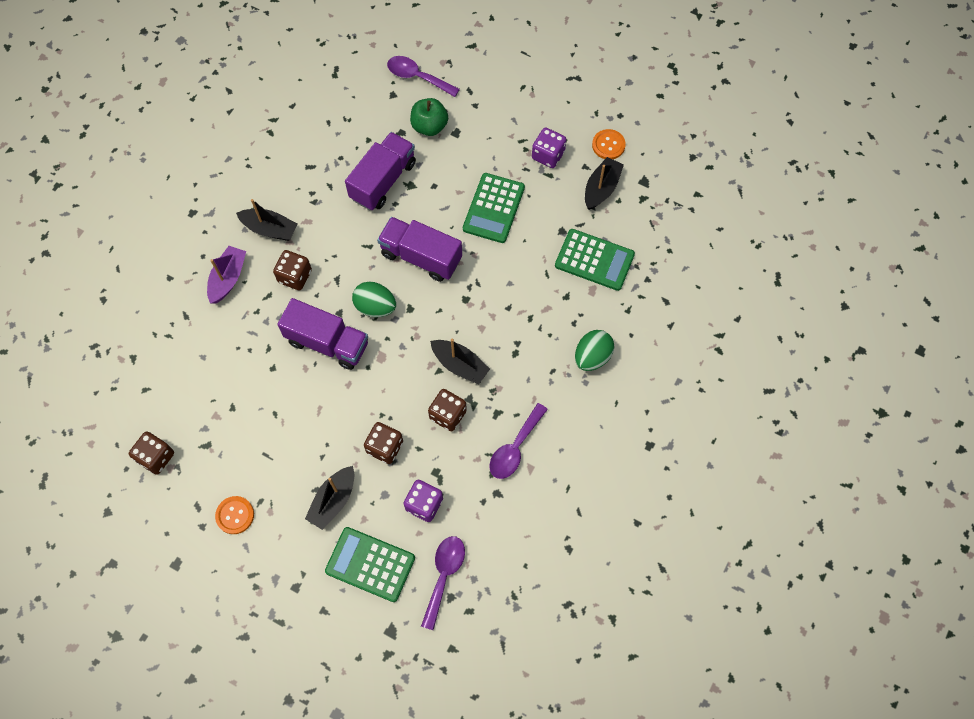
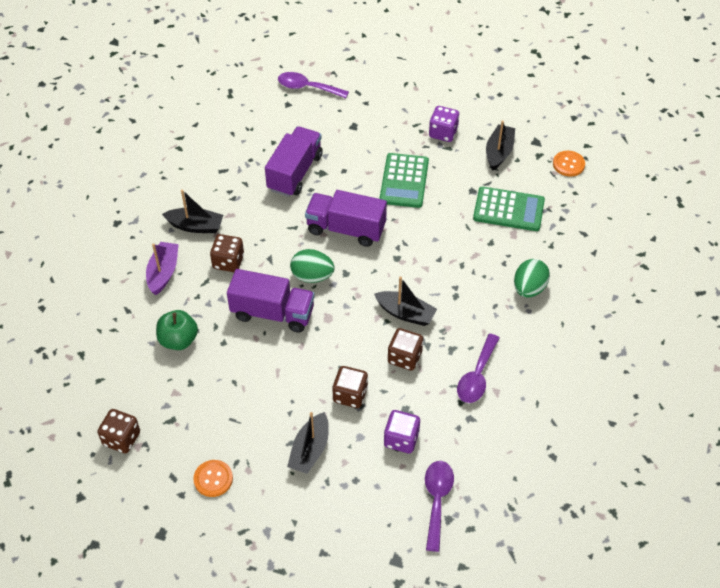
camera: 10 degrees left, 15 degrees down
(370, 564) = (360, 502): green calculator -> none
(429, 126) = (328, 124): green apple -> green apple (178, 340)
(608, 145) = (495, 118): orange button -> orange button (568, 164)

